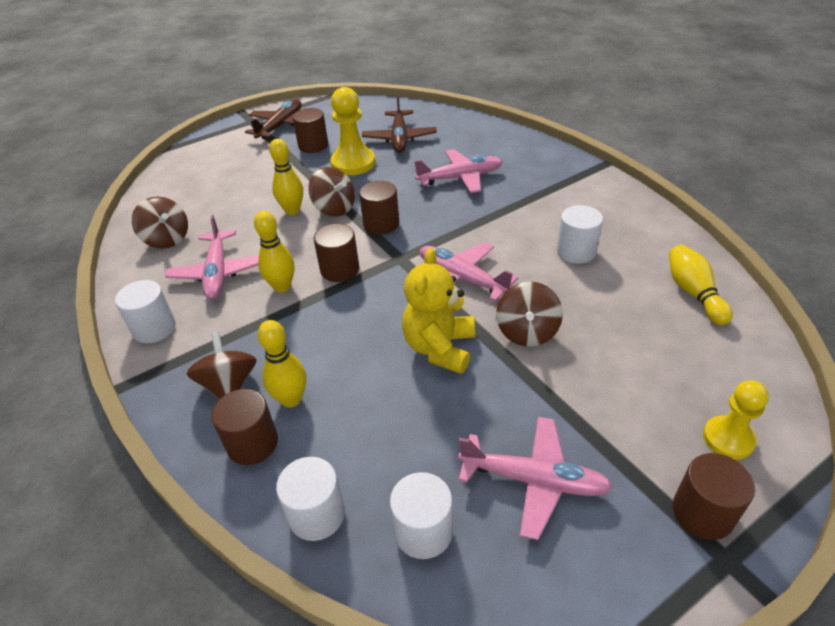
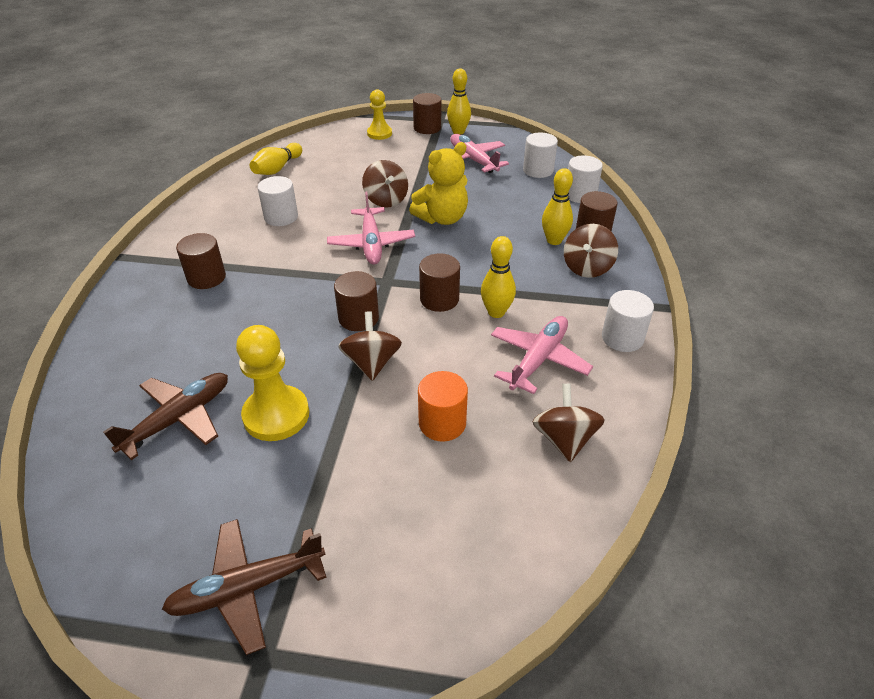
camera: 140 degrees left, 0 degrees up
(253, 207) = (442, 423): none -> orange cylinder
(292, 210) = (410, 389): yellow bowling pin -> yellow bowling pin (458, 132)
(313, 145) = (270, 489): brown cylinder -> brown cylinder (206, 278)
(460, 178) = (230, 320): pink plane -> none
(527, 332) = (386, 200): brown spinning top -> brown spinning top turned 105 degrees clockwise

